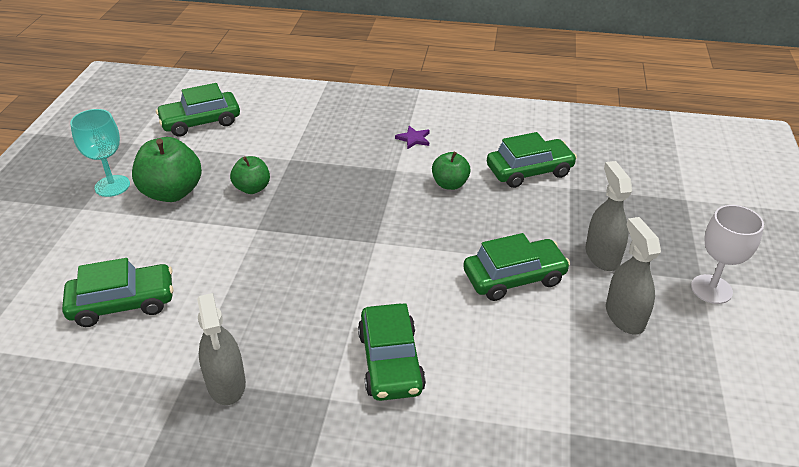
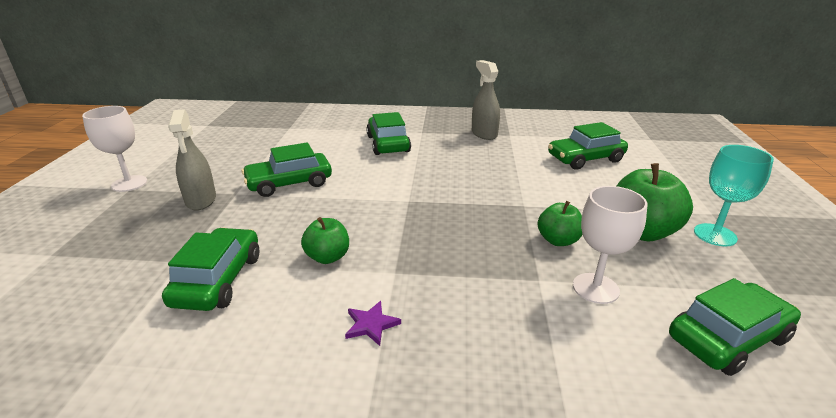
camera: 175 degrees right, 10 degrees down
(254, 151) = (595, 288): none -> white goblet
(529, 171) = (218, 280): green car -> green car turned 120 degrees clockwise
(624, 316) = (217, 167): grey spray bottle -> none

